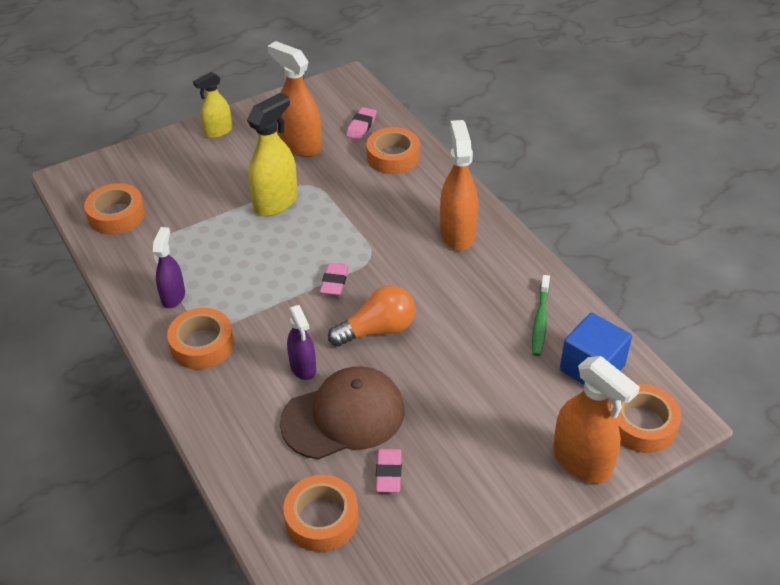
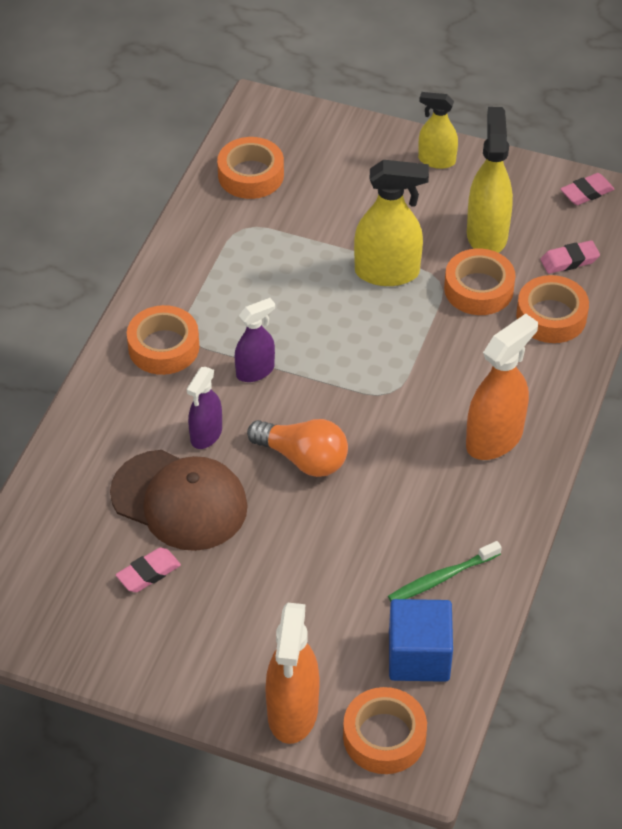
camera: 50 degrees right, 5 degrees up
(173, 296) = (197, 287): purple spray bottle -> purple spray bottle (255, 371)
(301, 145) = (487, 234): orange spray bottle -> yellow spray bottle
(322, 519) = (61, 557): orange tape -> orange tape (478, 289)
(334, 282) = (330, 387): pink eraser -> pink eraser (586, 192)

